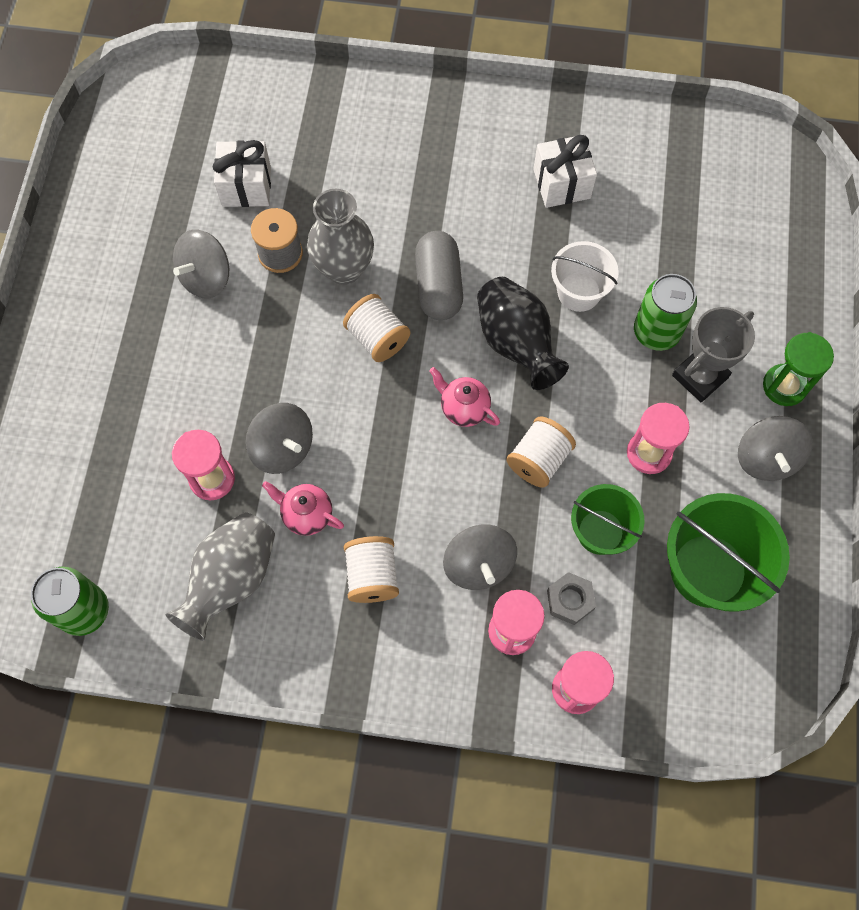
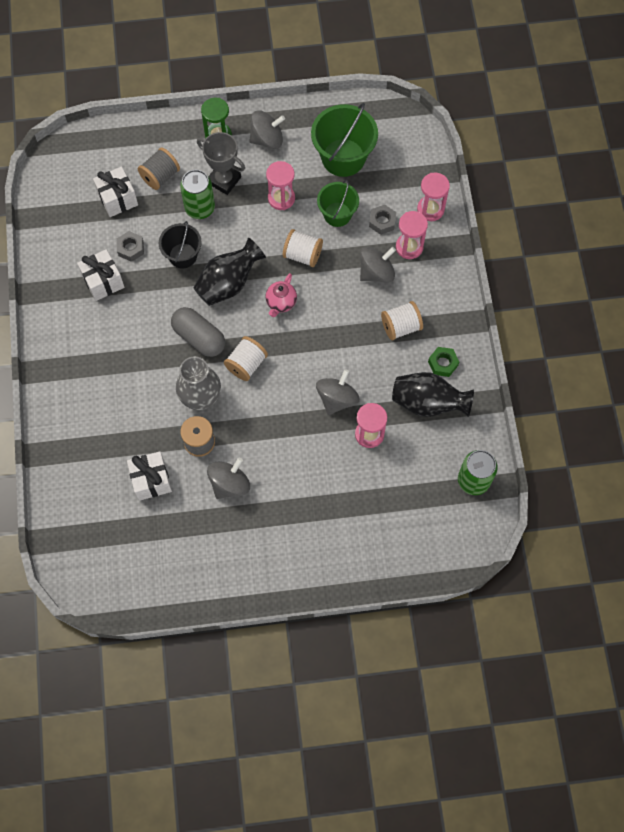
camera: 105 degrees left, 0 degrees up
(206, 277) = (229, 484): grey spinning top -> grey spinning top turned 75 degrees counterclockwise
(231, 579) = (428, 403): grey vase -> black vase
(289, 623) = (443, 363): none -> green nut
(306, 515) = (375, 373): pink teapot -> none
(438, 286) = (199, 337): grey capsule -> grey capsule turned 60 degrees clockwise
(579, 292) = (183, 255): white bucket -> black bucket
(607, 227) = (131, 248): none -> grey nut
(695, 226) = (118, 199): none -> white gift
(724, 289) = (160, 176): none -> grey spool

